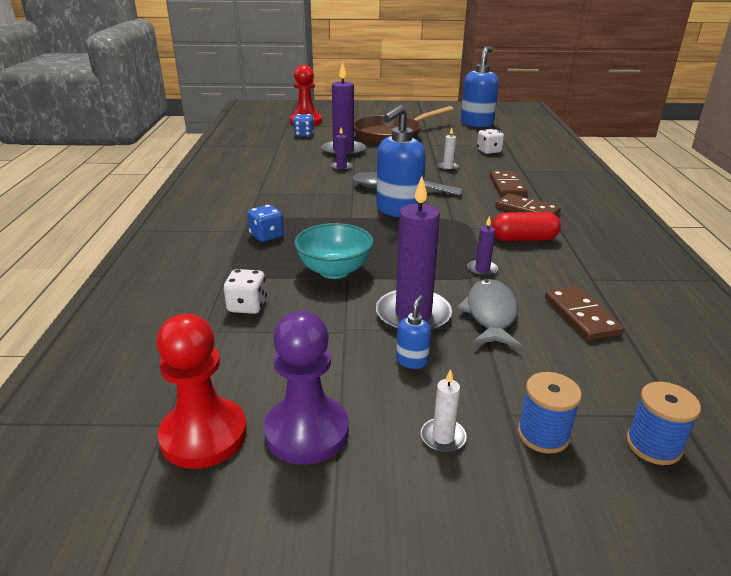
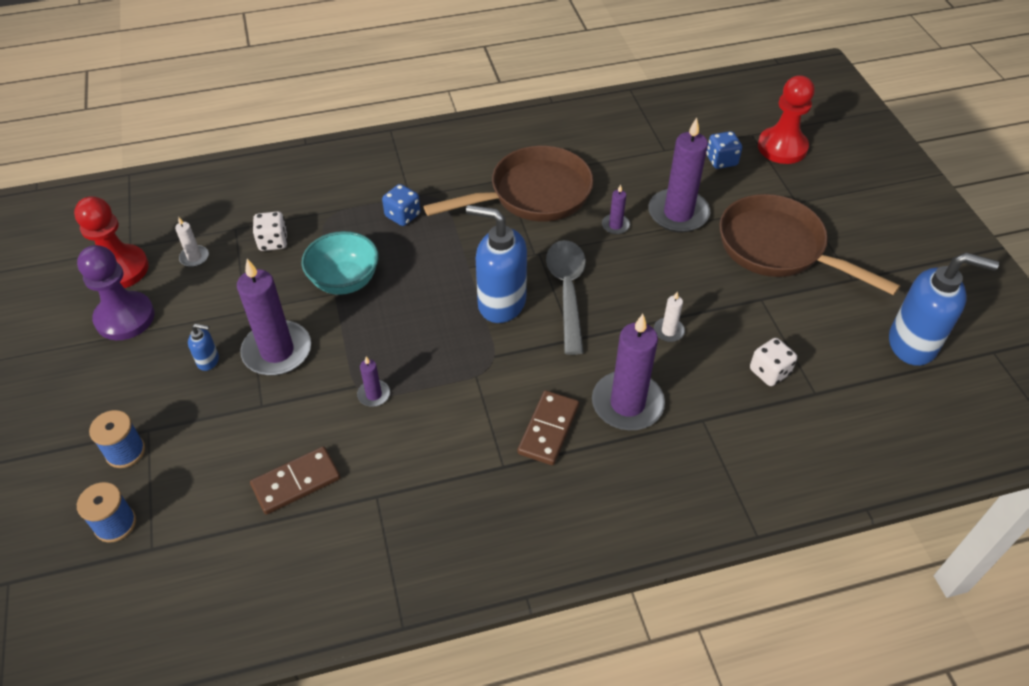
camera: 75 degrees right, 20 degrees up
(286, 186) = (533, 194): none -> brown pan
(443, 437) = (121, 392): white candle -> white candle (194, 257)
(490, 314) = (287, 408): grey fish -> none
(507, 186) = (627, 404): brown domino -> purple candle
(523, 239) = (459, 429): red capsule -> none

